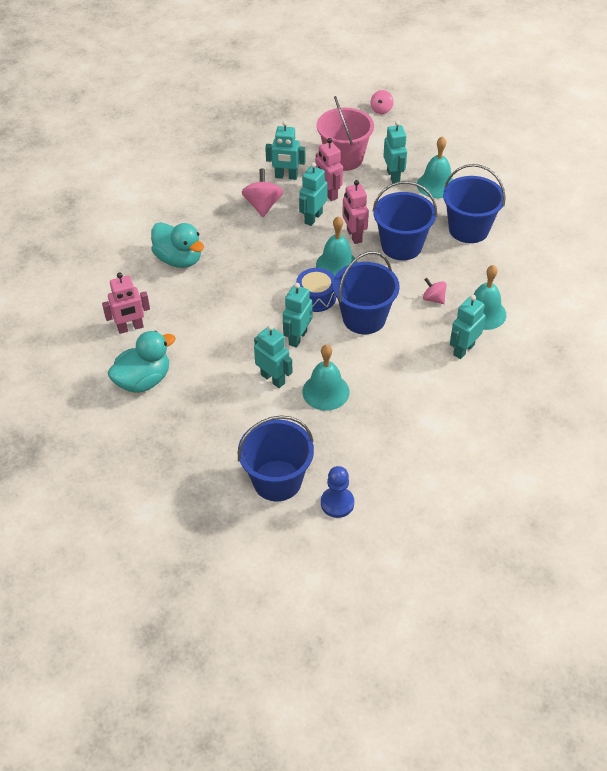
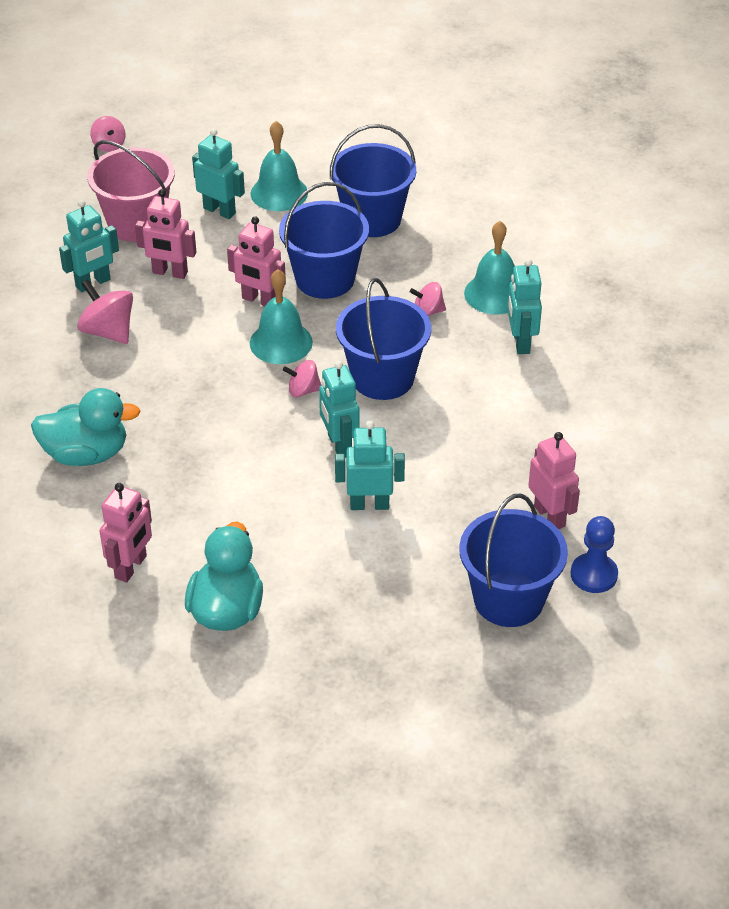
camera: 45 degrees left, 5 degrees down
(313, 218) = (187, 309): turquoise robot -> none
(316, 297) = (303, 390): blue drum -> pink spinning top
(325, 391) = (441, 478): turquoise bell -> none
(355, 454) = (550, 516): none -> pink robot

